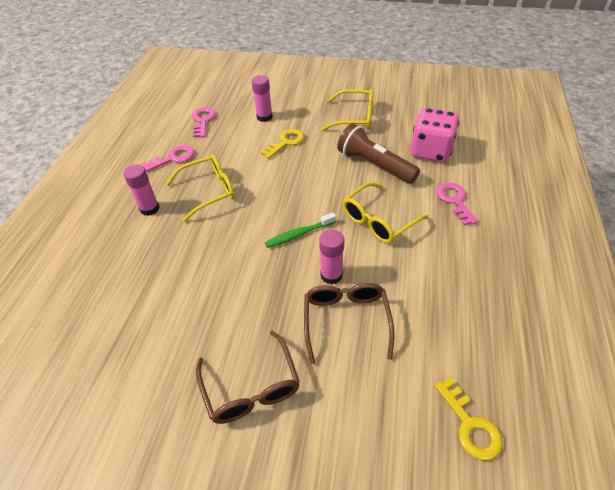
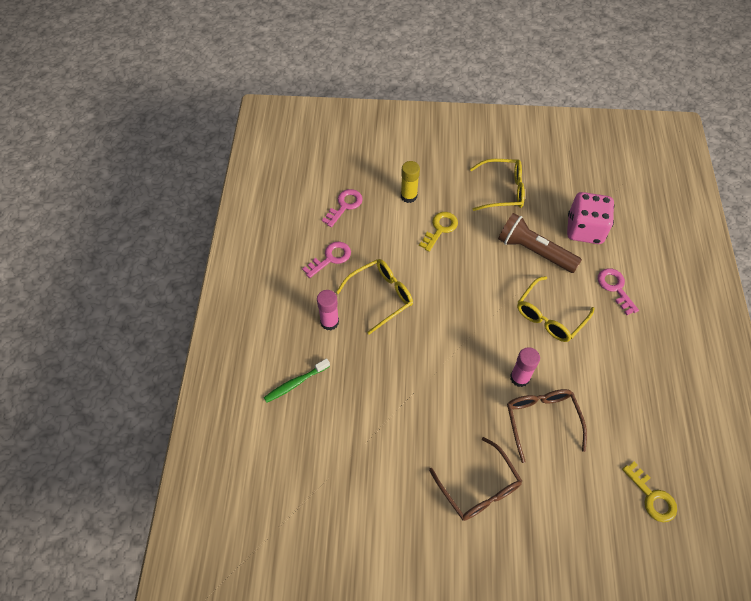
camera: 10 degrees left, 10 degrees up
(203, 121) = (344, 206): pink key -> pink key turned 45 degrees clockwise
(264, 117) = (408, 196): pink glue stick -> yellow glue stick
(299, 234) = (480, 338): green toothbrush -> green toothbrush (295, 383)

